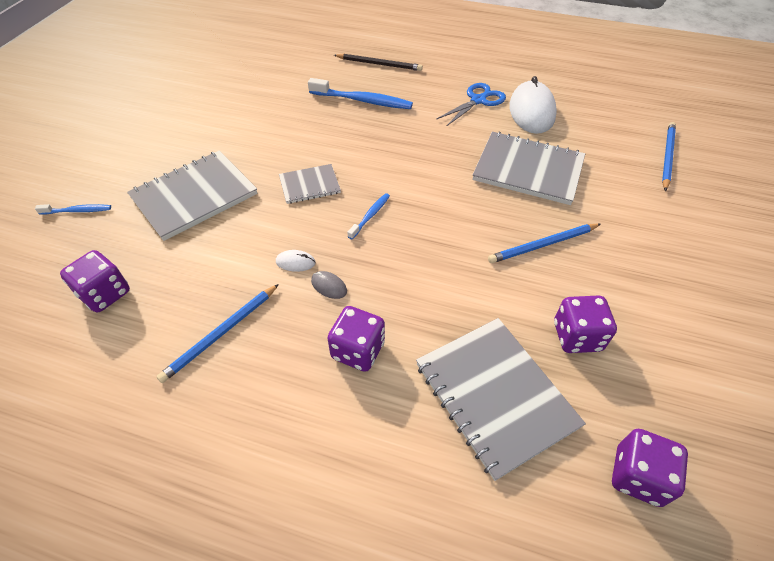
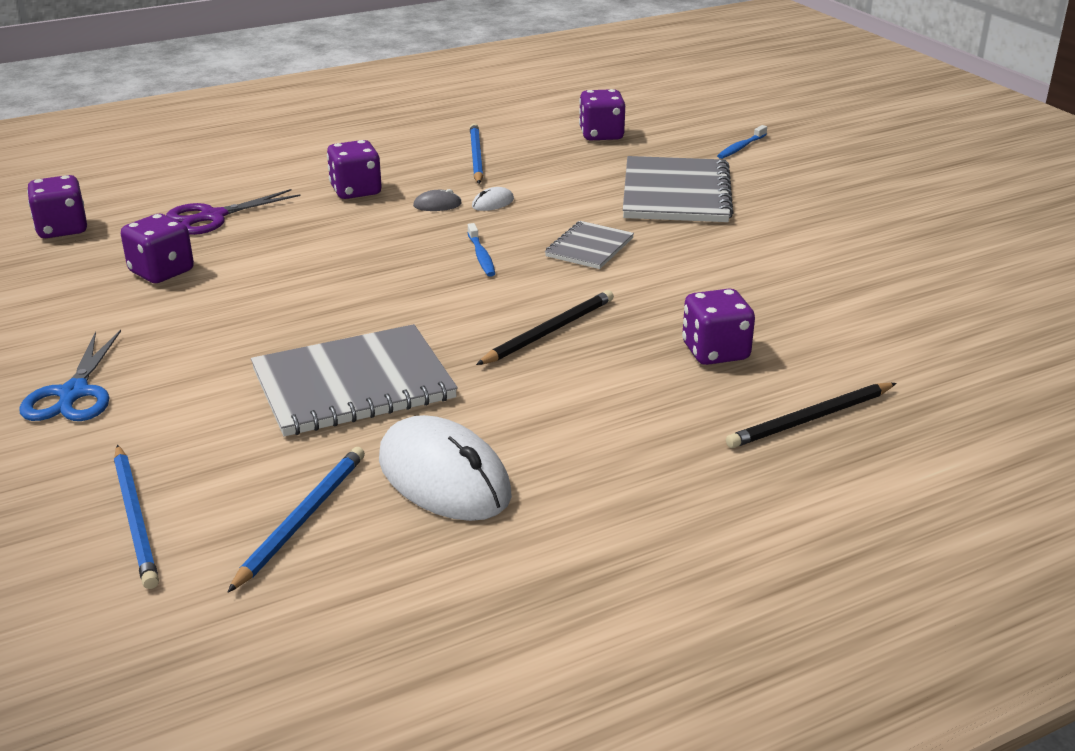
camera: 135 degrees right, 20 degrees down
(362, 100) = (715, 352): blue toothbrush -> purple dice
(409, 147) = (549, 331): none -> black pencil
(478, 100) = (555, 447): blue scissors -> blue scissors (73, 394)
(495, 395) = (212, 217): grey notebook -> purple scissors
(543, 245) = (256, 318): blue pencil -> blue pencil (302, 519)

